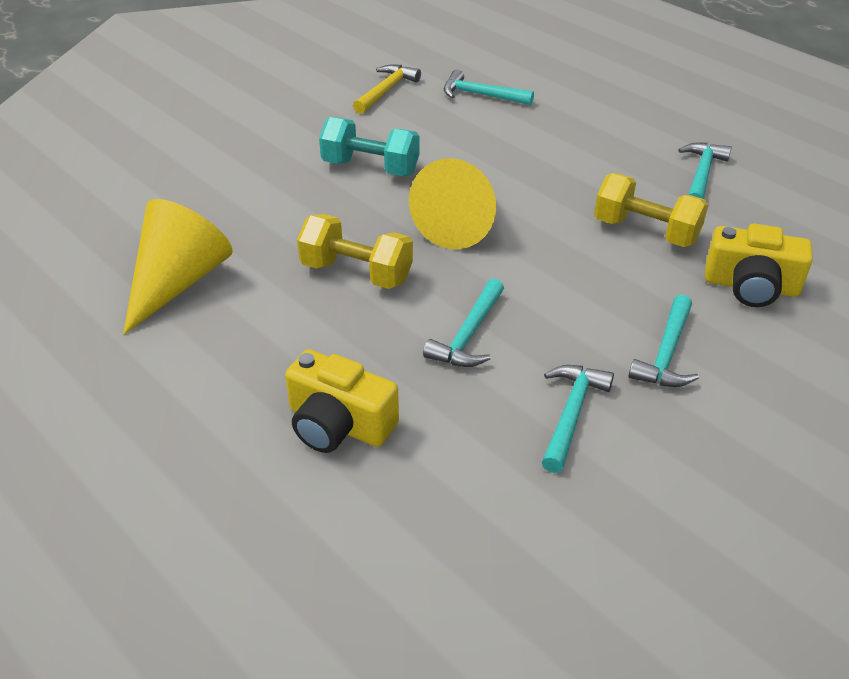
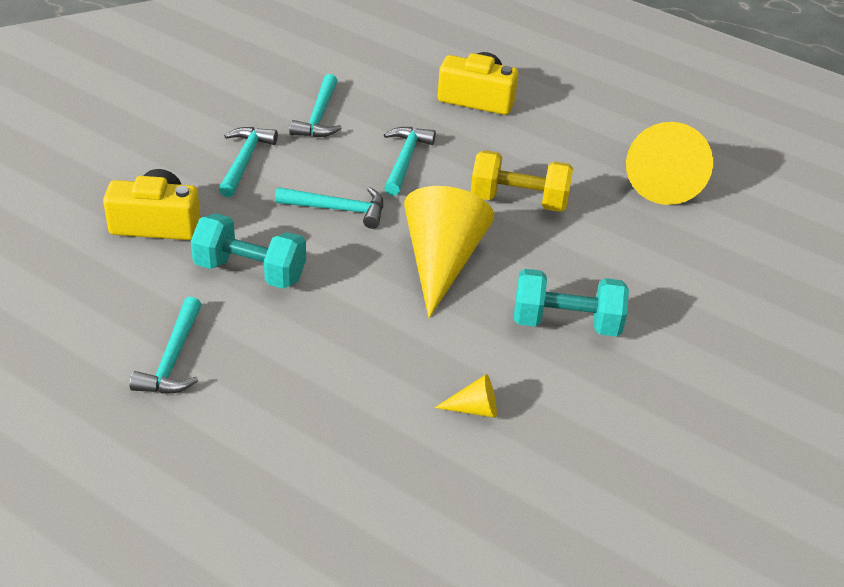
camera: 165 degrees right, 0 degrees up
(386, 90) = (615, 470): yellow hammer -> none
(469, 126) = (474, 409): none -> yellow cone
(481, 95) = (475, 479): turquoise hammer -> turquoise hammer (338, 209)
(646, 231) = (250, 271): yellow dumbbell -> turquoise dumbbell

